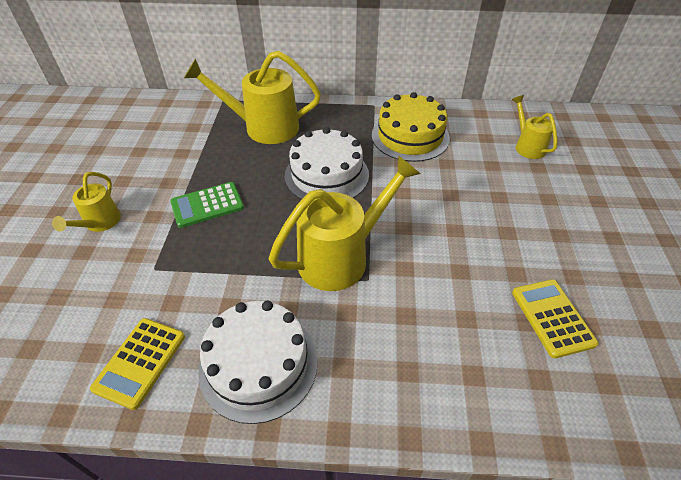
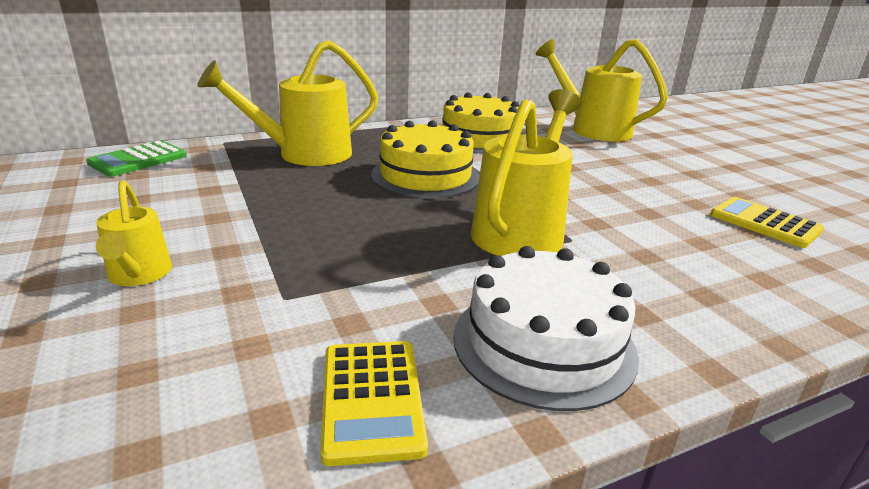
camera: 30 degrees left, 20 degrees down
(207, 205) = (300, 225): green calculator -> green calculator (138, 160)
(326, 175) = (425, 175): white cake -> yellow cake
(527, 146) = (592, 129): yellow watering can -> yellow watering can, size x1.85

